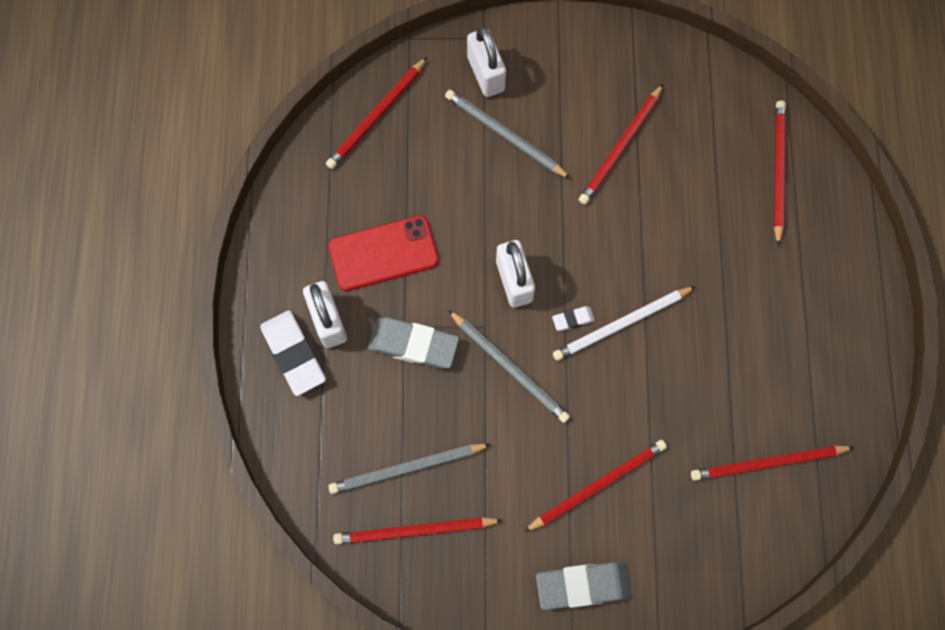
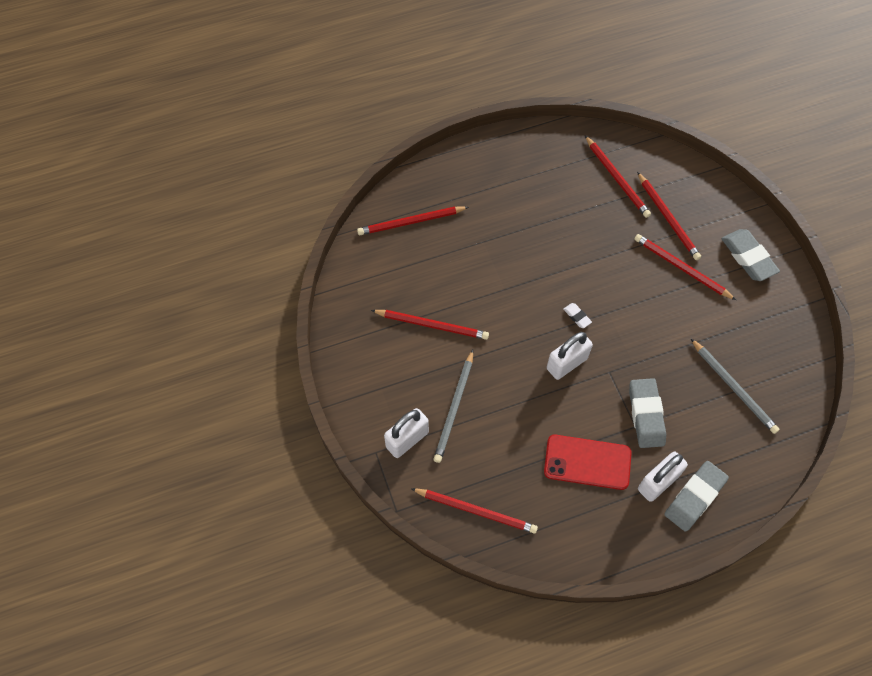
camera: 110 degrees left, 10 degrees down
(294, 354) = (695, 497): white eraser -> grey eraser
(383, 253) = (587, 462): red phone -> red phone turned 45 degrees counterclockwise
(414, 530) = (771, 368): red pencil -> red pencil (668, 218)
(510, 368) = (631, 345): grey pencil -> none
(621, 324) = (566, 285): white pencil -> none

